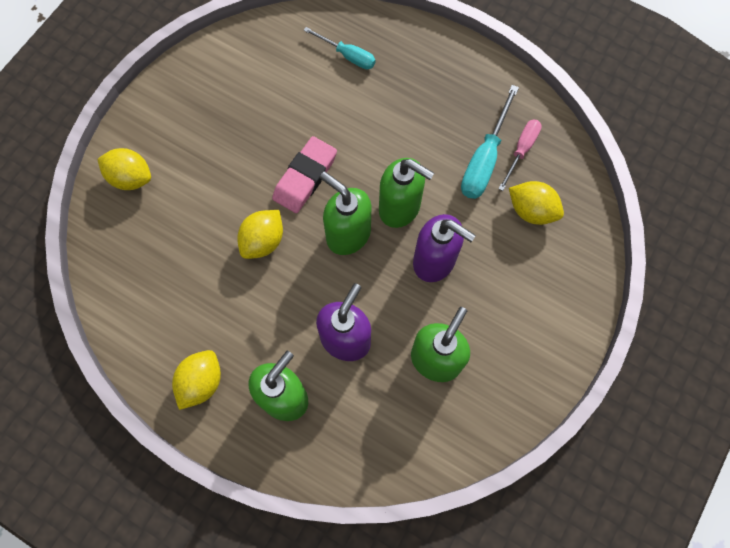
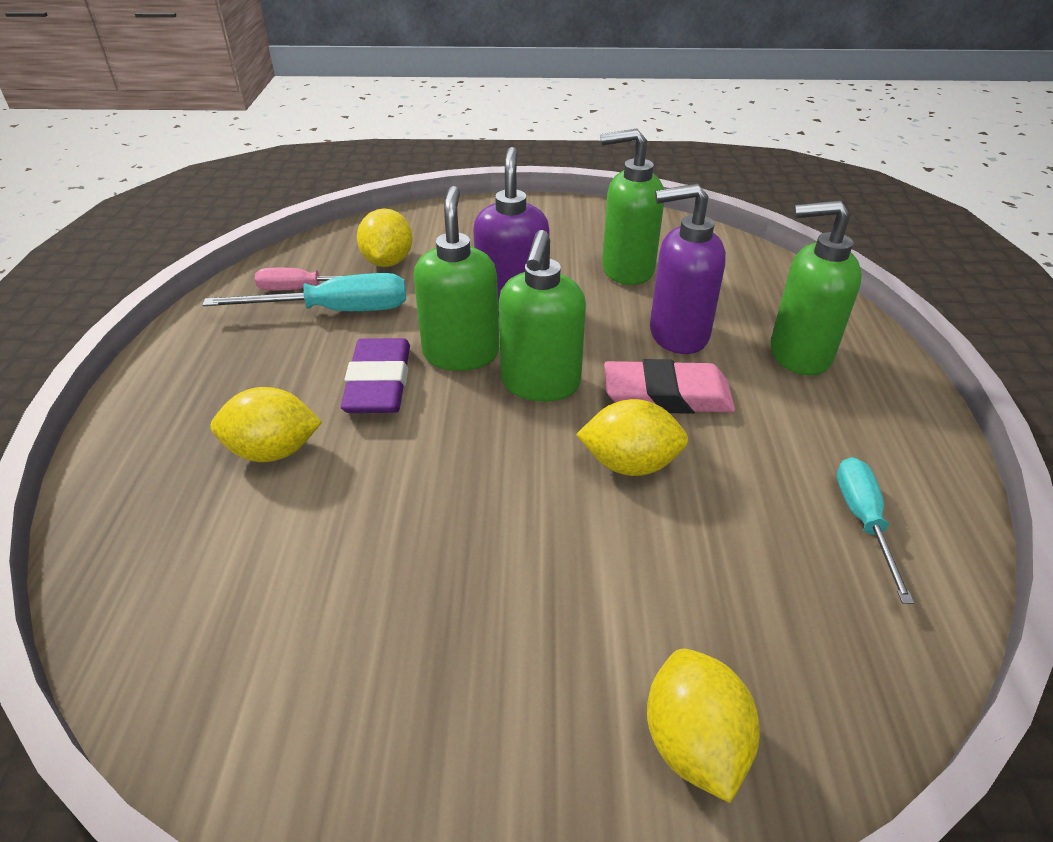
camera: 120 degrees left, 30 degrees down
(201, 382) = (880, 432): yellow lemon -> yellow lemon (273, 451)
(305, 177) = (484, 464): pink eraser -> pink eraser (667, 395)
(347, 56) = (194, 515): turquoise screwdriver -> turquoise screwdriver (863, 521)
(397, 156) = (379, 383): none -> purple eraser

